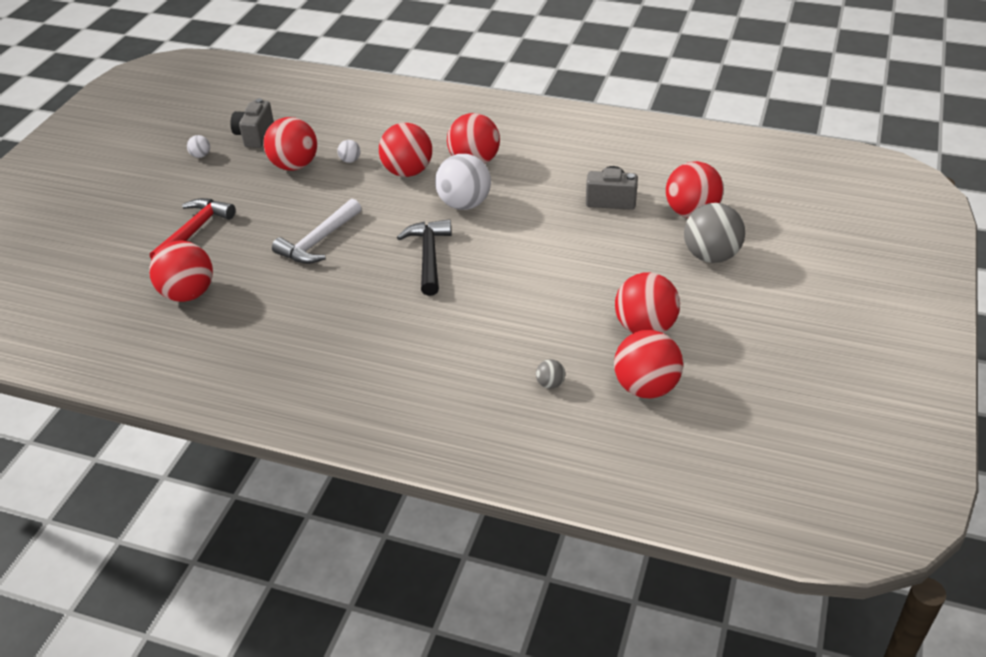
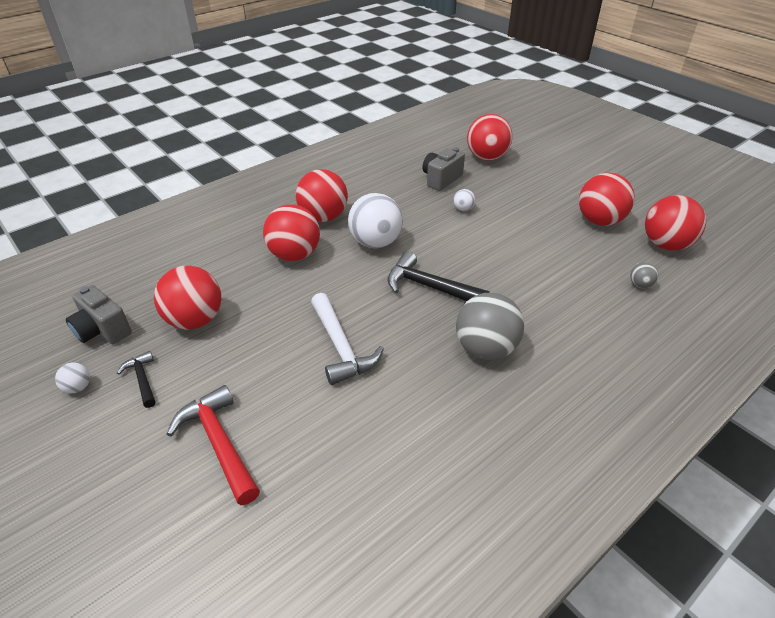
camera: 60 degrees left, 0 degrees up
(188, 294) = (334, 490): red ball -> none
(224, 175) = (142, 379): none -> black hammer
(350, 160) = (234, 281): white ball -> white ball (463, 209)
(711, 256) = (539, 168): grey ball -> grey ball (485, 349)

